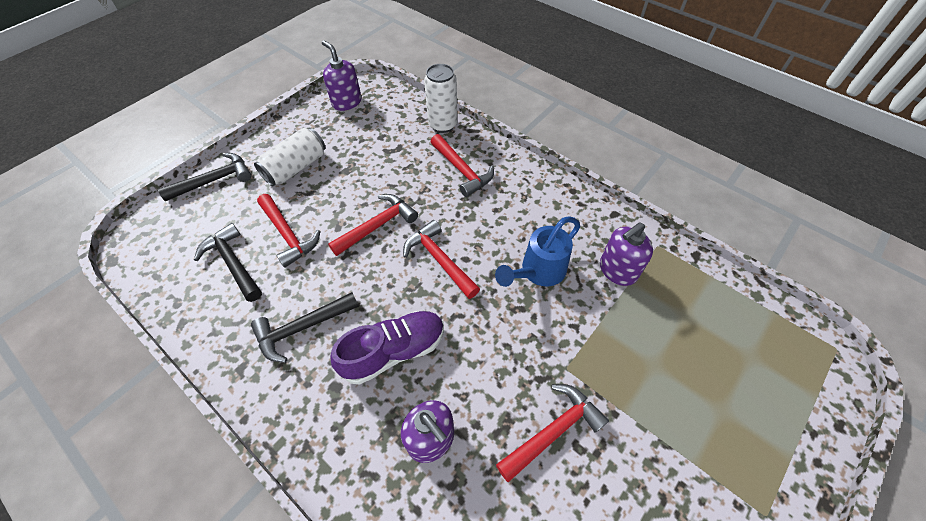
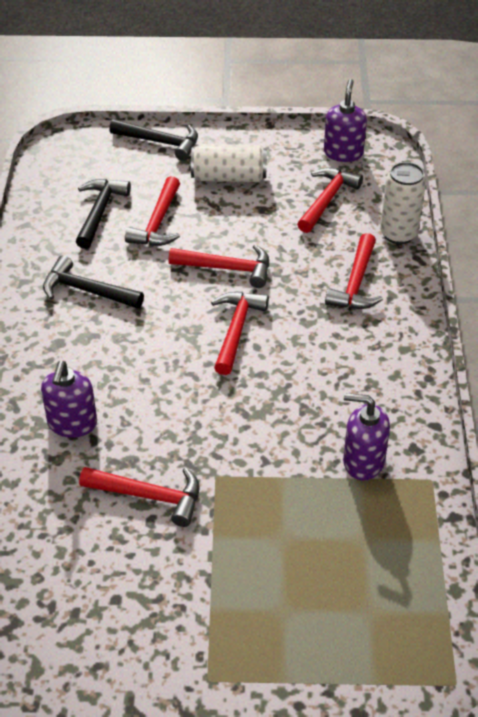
camera: 50 degrees right, 10 degrees down
(377, 136) = (327, 200): none -> red hammer
(394, 351) = (121, 356): purple shoe -> none
(538, 272) = (297, 404): blue watering can -> none

